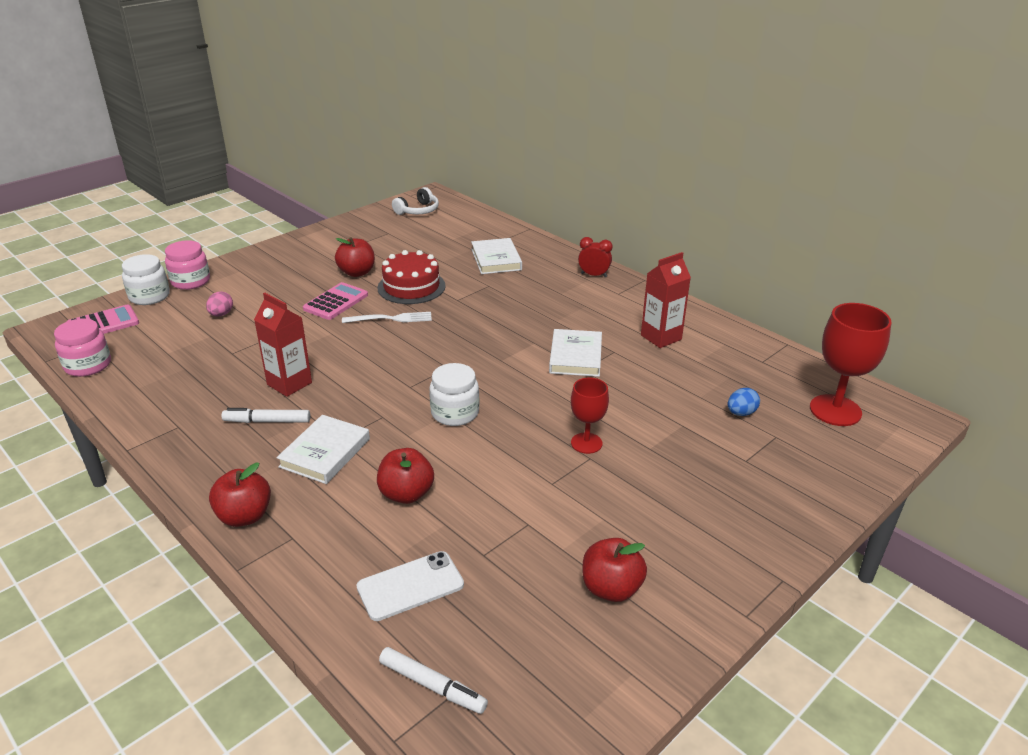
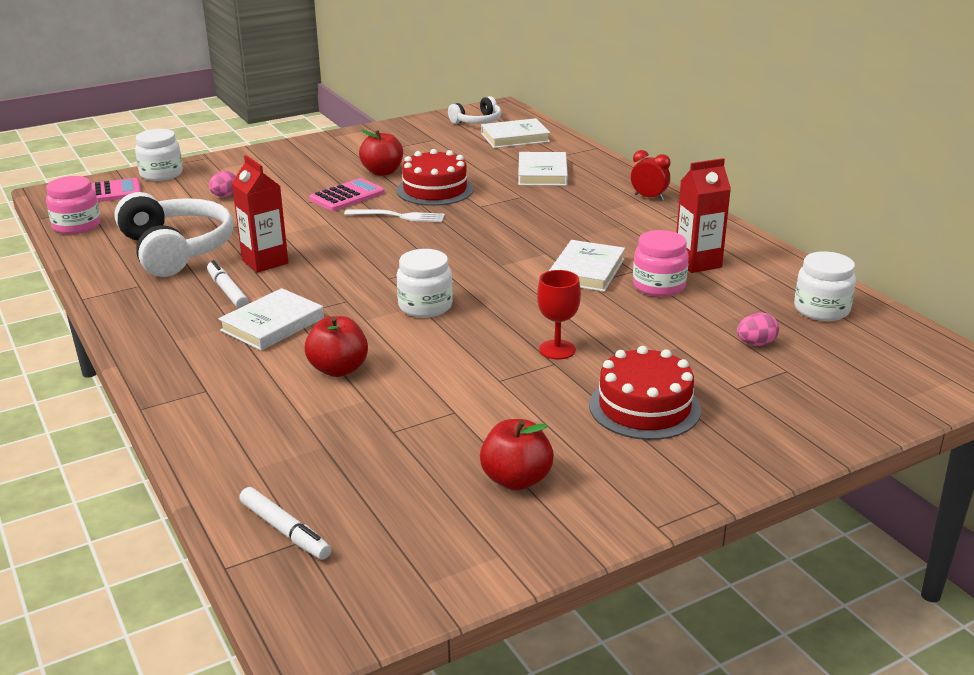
camera: 15 degrees right, 5 degrees down
(190, 281) = (207, 165): pink jar -> pink jar (659, 286)
(198, 381) = (176, 250): none -> white headphones
(244, 516) = (168, 366): red apple -> none
(267, 421) = (227, 291): white marker -> white marker turned 45 degrees clockwise
(410, 586) = (304, 446): white phone -> none
(457, 224) = (515, 137): none -> white book
(682, 492) = (644, 407): none -> red cake
(741, 413) = (756, 344): blue egg -> pink egg
(775, 371) = (821, 309): none -> white jar
(835, 410) = (876, 355): red goblet -> none

